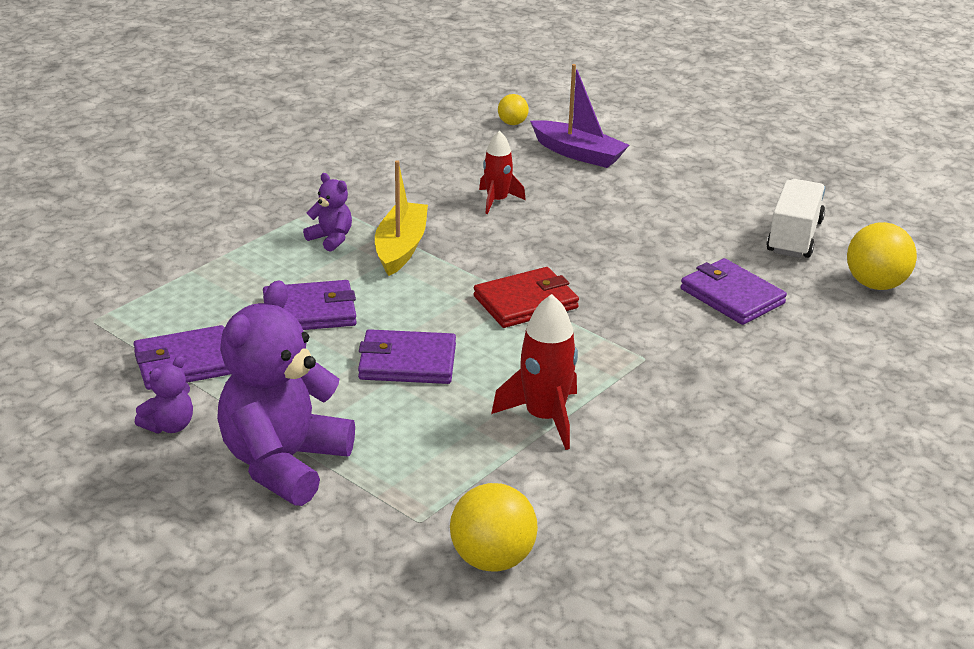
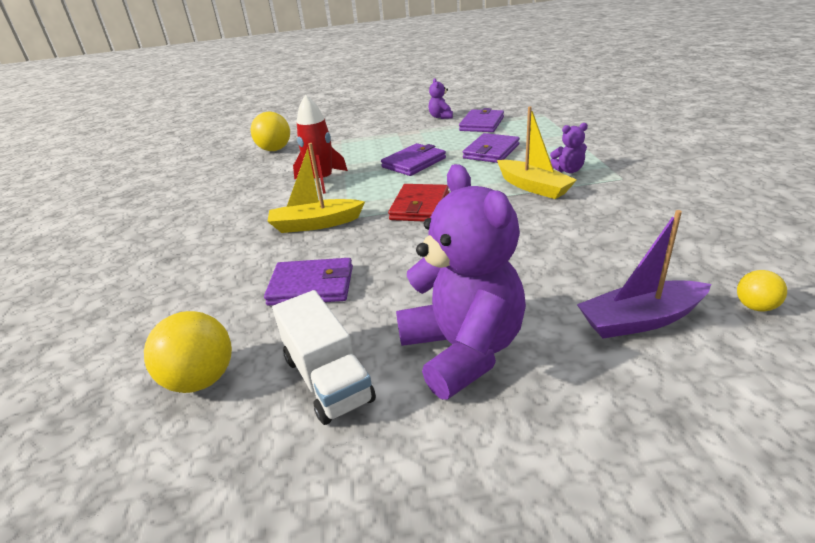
camera: 135 degrees right, 0 degrees up
(283, 463) = (386, 129): purple teddy bear -> purple teddy bear (463, 350)
(497, 201) = (570, 239): red rocket -> none
(646, 354) = (315, 224): none -> yellow boat

